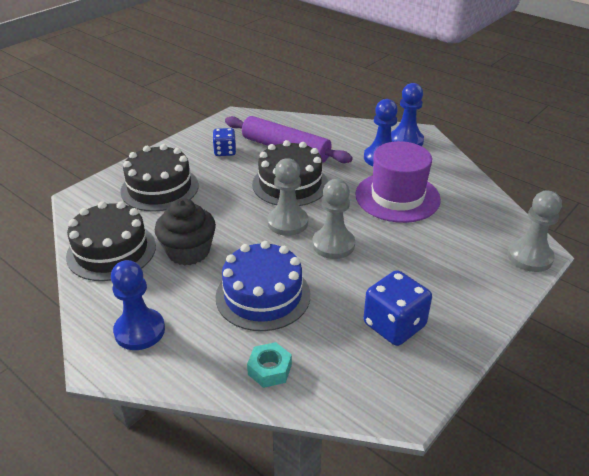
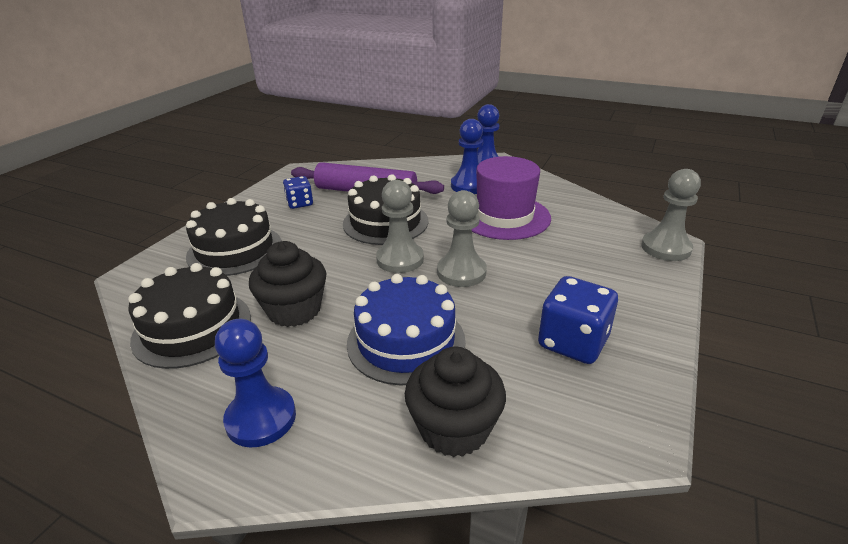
camera: 15 degrees left, 5 degrees down
(269, 369) = (454, 428): turquoise nut -> black cupcake

